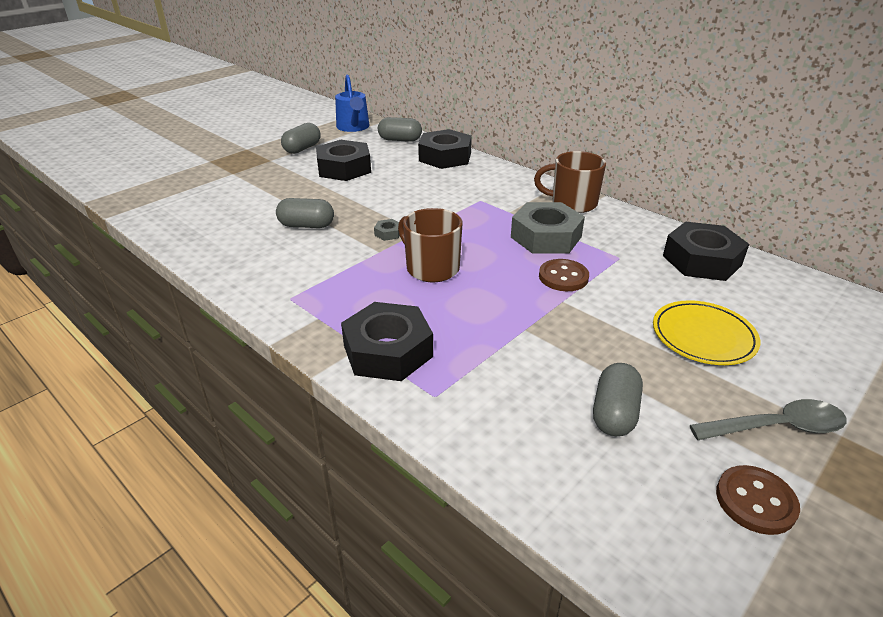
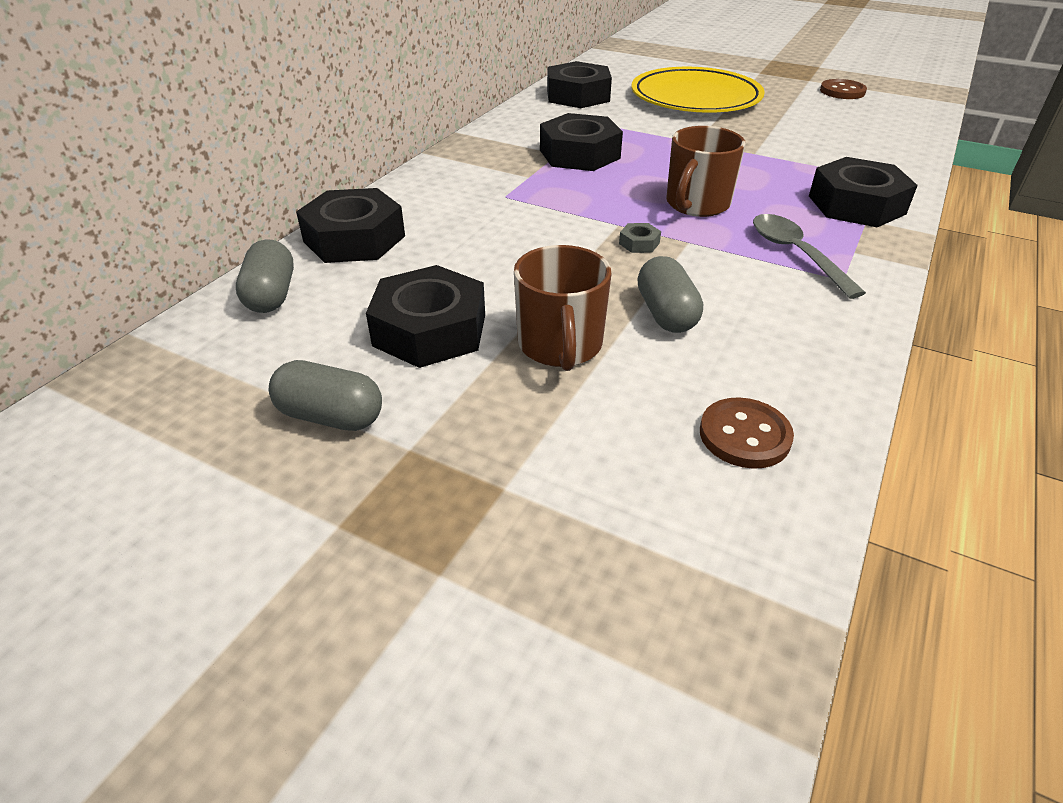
camera: 105 degrees left, 5 degrees up
(353, 127) = (184, 372): blue watering can -> none
(546, 237) = (579, 154): grey nut -> black nut
(563, 277) = (654, 143): brown button -> brown button (744, 435)
(572, 203) = (487, 145): brown mug -> brown mug (560, 345)
(614, 413) = (817, 121): grey capsule -> none
(703, 336) = (695, 98): yellow plate -> yellow plate, size x1.64
(777, 427) = (772, 84): grey spoon -> grey spoon (795, 254)

